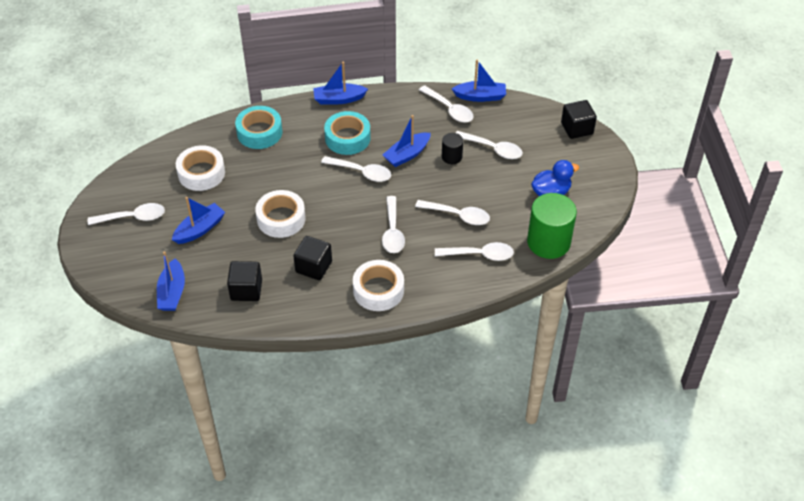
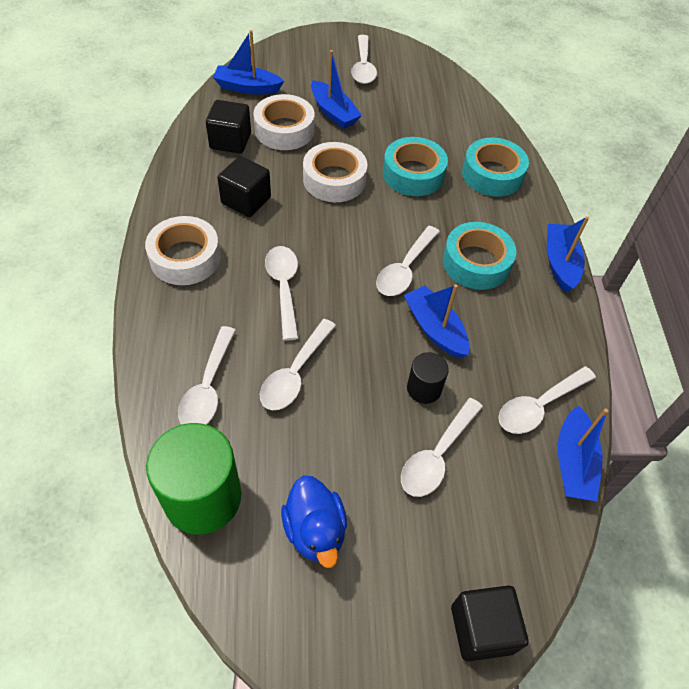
camera: 95 degrees right, 5 degrees up
(201, 173) = (424, 120): white tape -> white tape (284, 130)
(266, 175) = (413, 174): none -> turquoise tape
(392, 231) = (284, 288): white spoon -> white spoon turned 75 degrees clockwise

